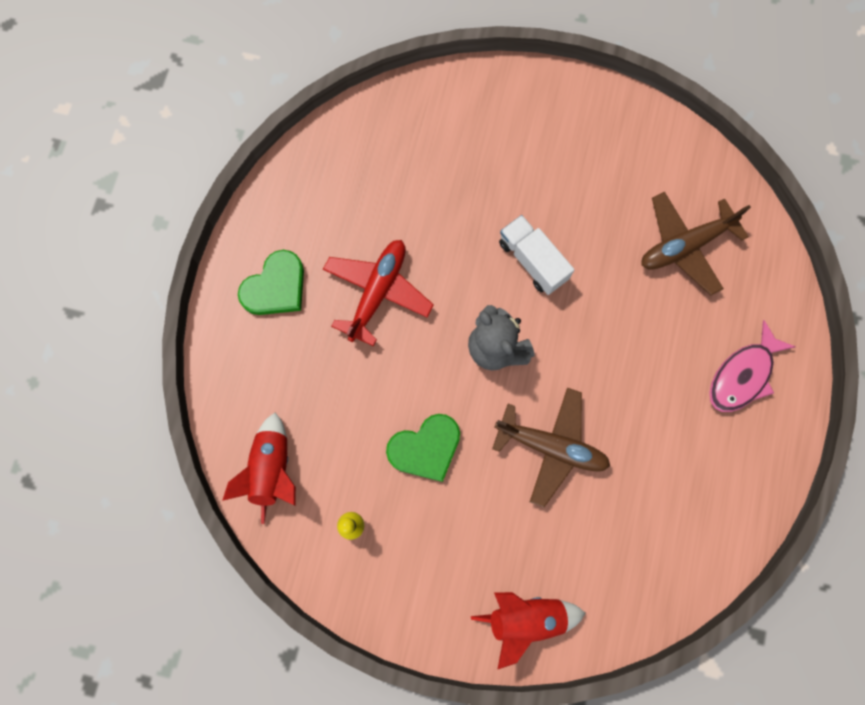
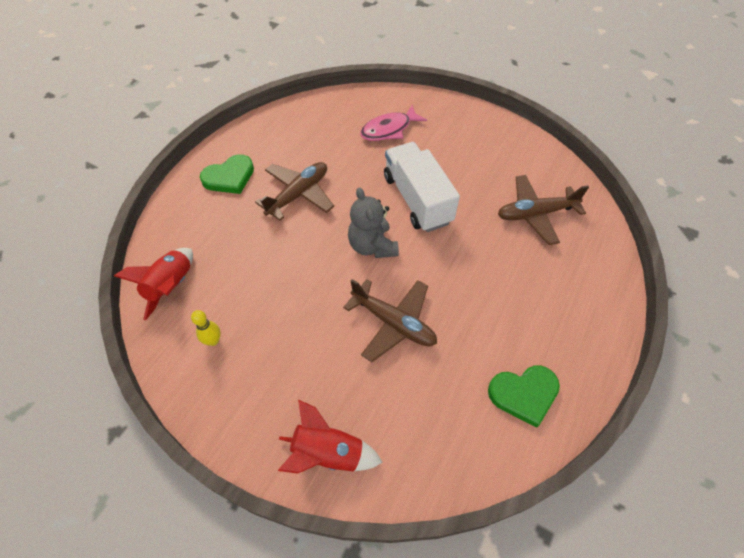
camera: 15 degrees right, 20 degrees down
(377, 292) = (298, 194): red plane -> brown plane
(425, 448) = (293, 300): green heart -> green heart (524, 394)
(532, 260) = (417, 199): white truck -> white truck, size x1.57
(743, 375) = (566, 308): pink fish -> pink fish (389, 129)

